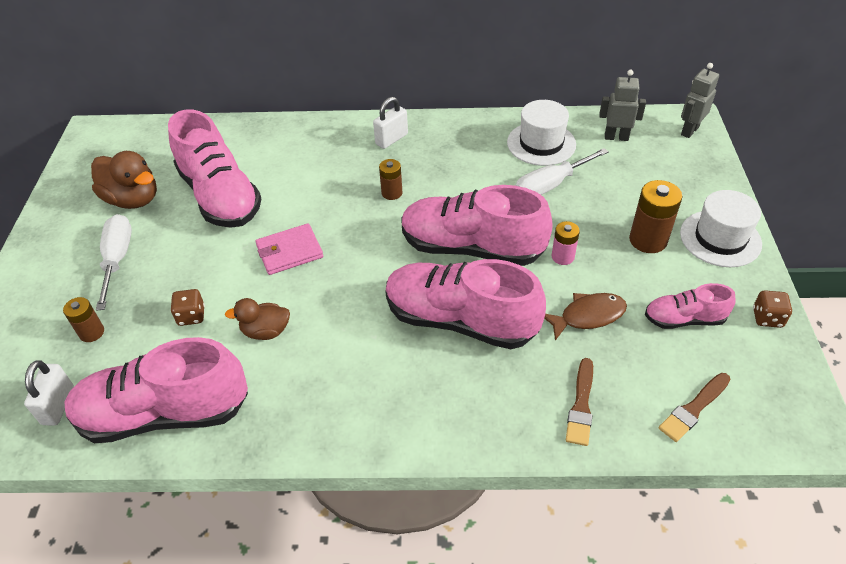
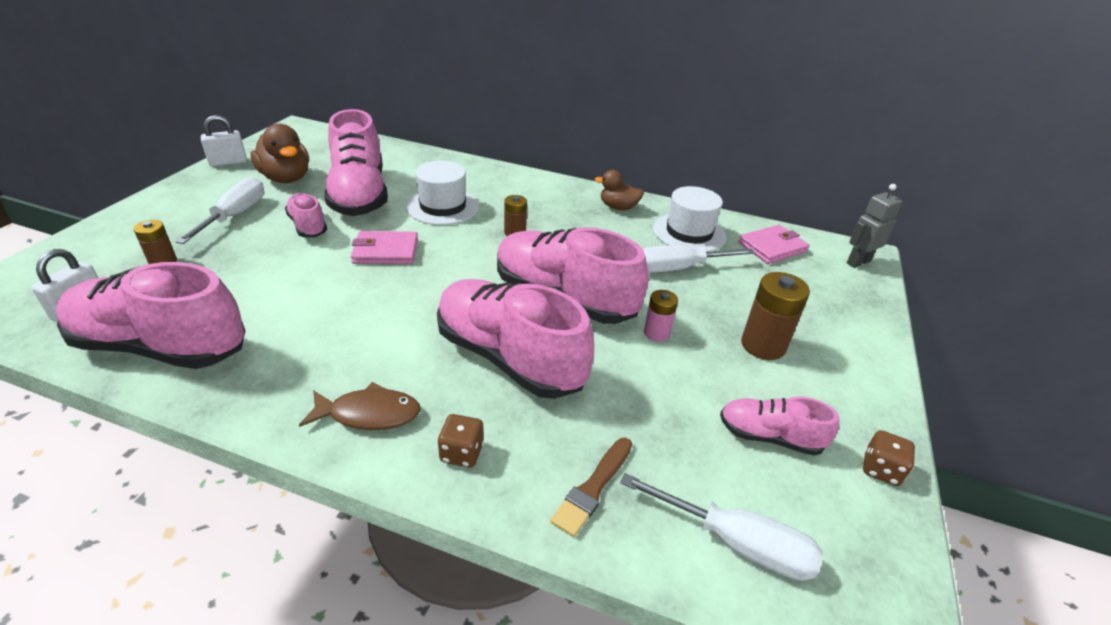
camera: 15 degrees right, 10 degrees down
(191, 316) = (257, 275): brown dice -> brown dice (462, 453)
(197, 248) = (308, 226): none -> pink shoe
(266, 331) = (312, 307): brown duck -> brown duck (618, 207)
(391, 139) = (543, 194): white padlock -> white padlock (228, 162)
(588, 316) = (654, 397): brown fish -> brown fish (369, 414)
(616, 137) = (772, 247): grey robot -> pink wallet
(694, 408) = (735, 543): brown brush -> white screwdriver
(720, 238) = (852, 368): white hat -> white hat (443, 206)

